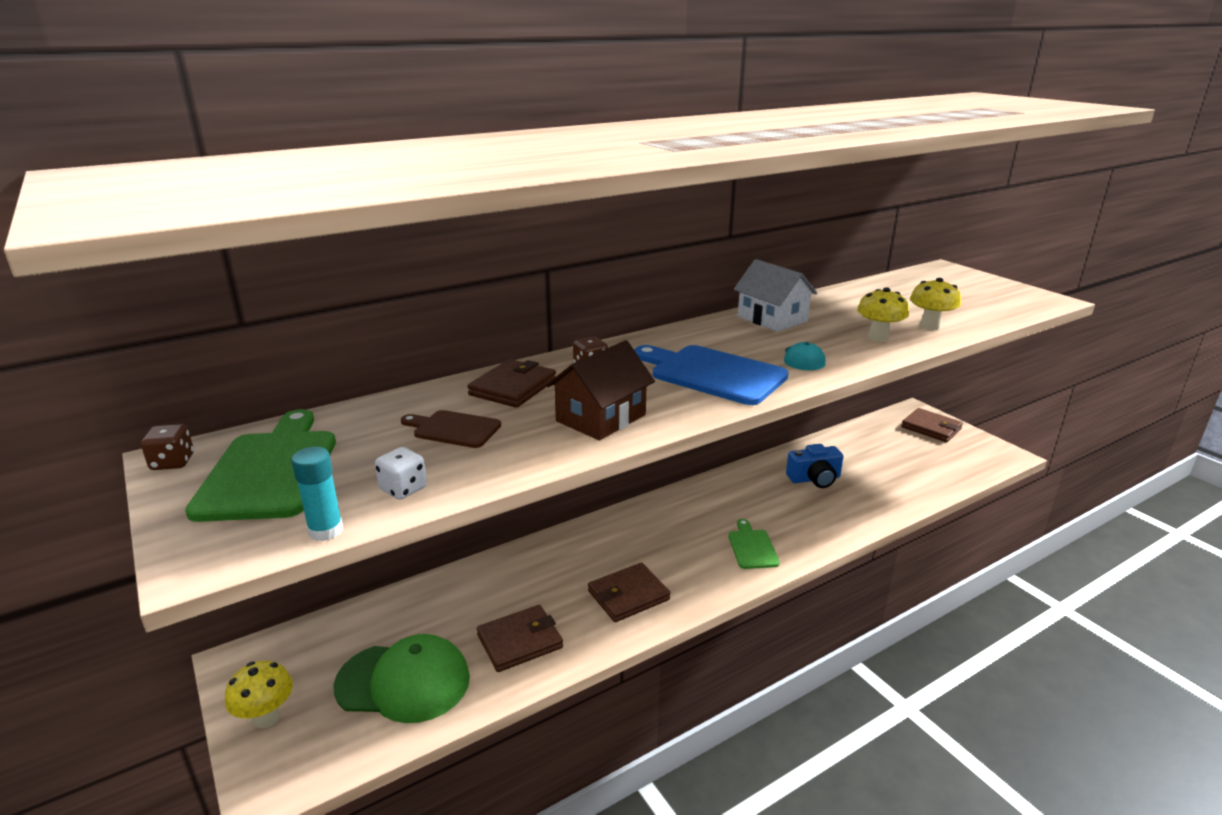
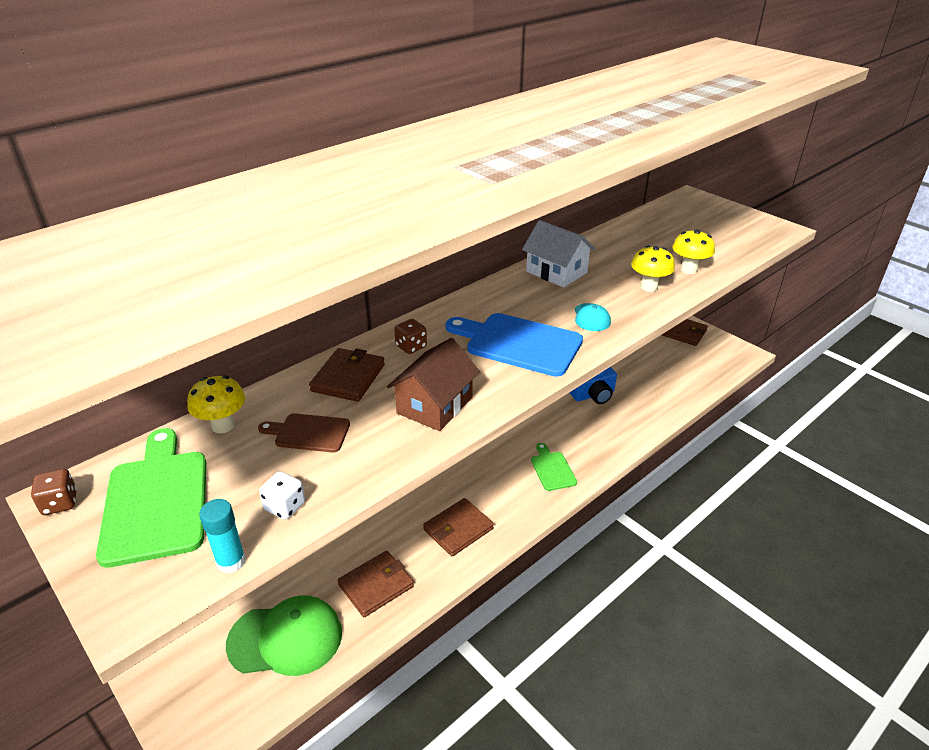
camera: 10 degrees left, 10 degrees up
(266, 717) = (174, 690): yellow mushroom -> yellow mushroom (223, 425)

